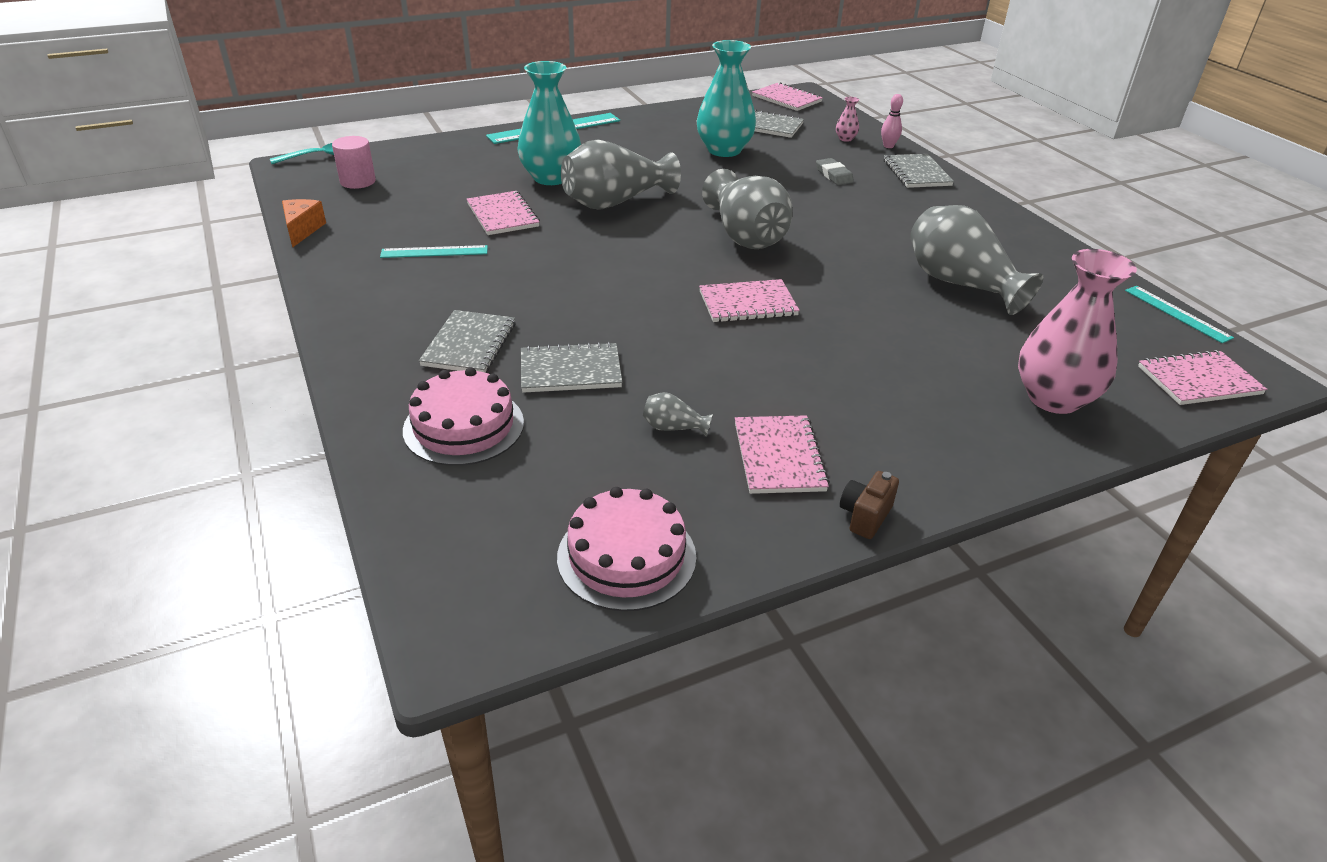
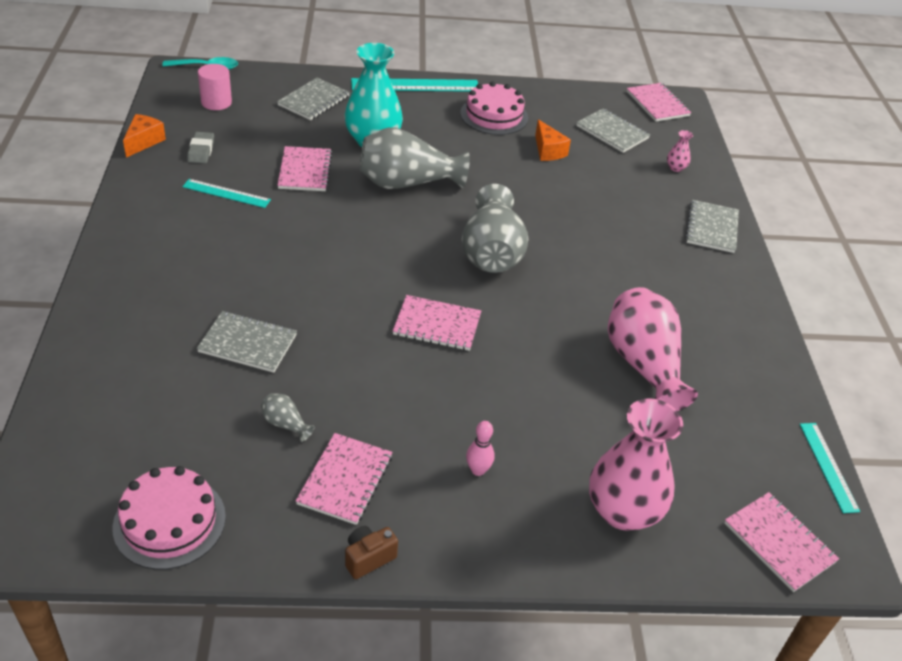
camera: 20 degrees right, 5 degrees up
(463, 426) = (136, 367): pink cake -> pink cake (494, 115)
(469, 344) = (191, 293): grey notebook -> grey notebook (313, 101)
(724, 150) = (548, 151): turquoise vase -> orange cheese
(834, 175) = (628, 208): grey eraser -> grey eraser (201, 150)
(888, 146) = (711, 188): pink bowling pin -> pink bowling pin (478, 470)
(960, 284) = (643, 365): grey vase -> pink vase
(1199, 380) = (779, 543): pink notebook -> pink notebook turned 45 degrees clockwise

